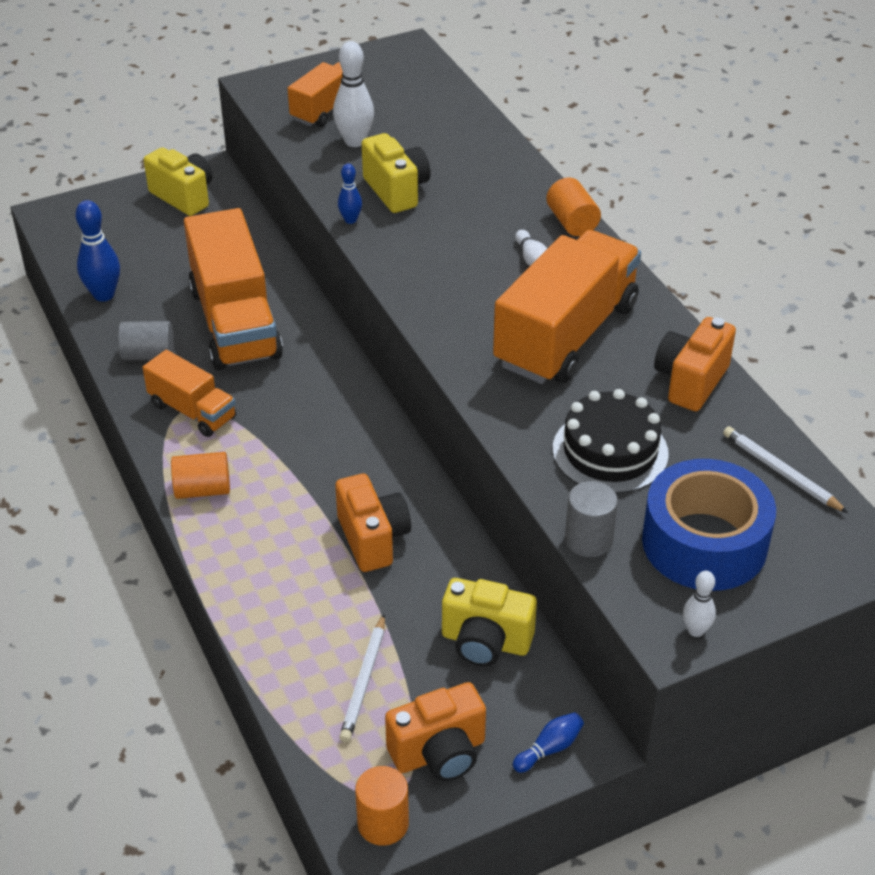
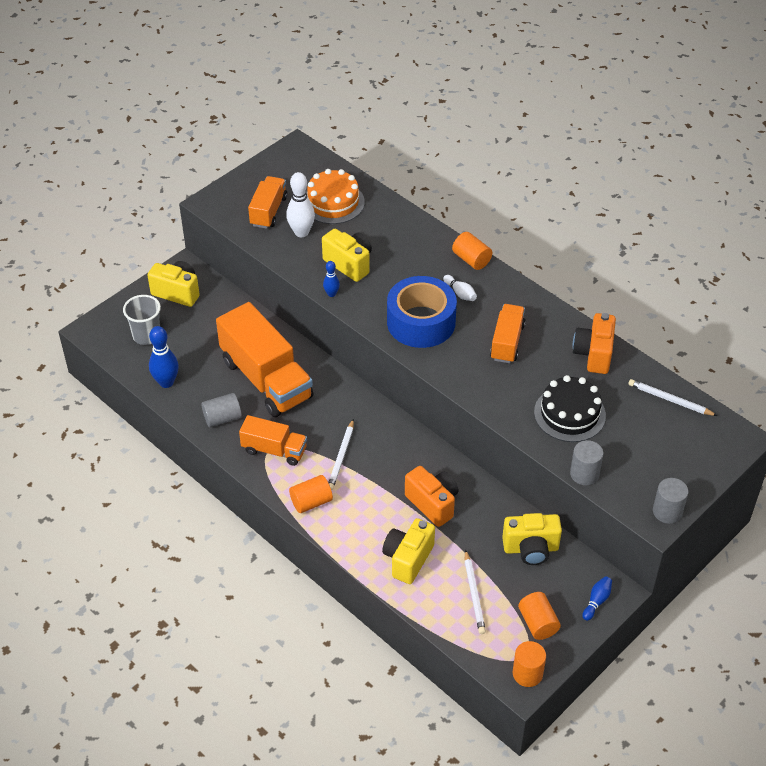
camera: 20 degrees left, 5 degrees up
(114, 236) = (146, 335): none -> grey cup
(278, 443) = (341, 457): none -> white pencil
(294, 603) = (408, 559): none -> yellow camera
(418, 117) = (333, 202): none -> orange cake
(439, 753) = (538, 623): orange camera -> orange cylinder
(566, 335) = (507, 342): orange truck -> orange truck, size x0.54
(696, 630) = (667, 511): white bowling pin -> grey cylinder
(704, 542) = (648, 457): blue tape -> blue tape (421, 322)

